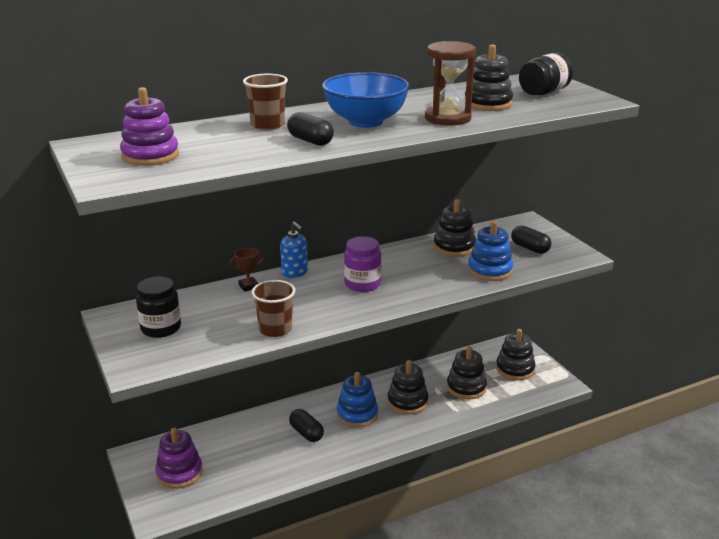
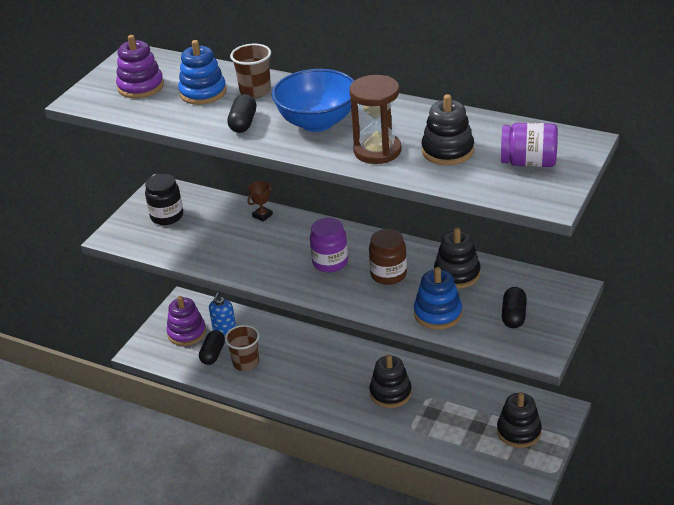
camera: 55 degrees right, 10 degrees up
(248, 286) = (262, 215): brown trophy -> brown trophy turned 75 degrees counterclockwise
(275, 329) = (218, 261): brown cup -> brown cup (246, 363)
(295, 273) = (307, 223): blue soap dispenser -> blue soap dispenser (224, 329)
(306, 433) = (291, 363): black capsule -> black capsule (213, 354)
(357, 414) = (342, 375): blue stacking toy -> blue stacking toy (203, 92)
(415, 269) = (388, 274): none -> brown jar
(466, 387) = (452, 416): black stacking toy -> none
(544, 92) = (528, 162): black jar -> purple jar

